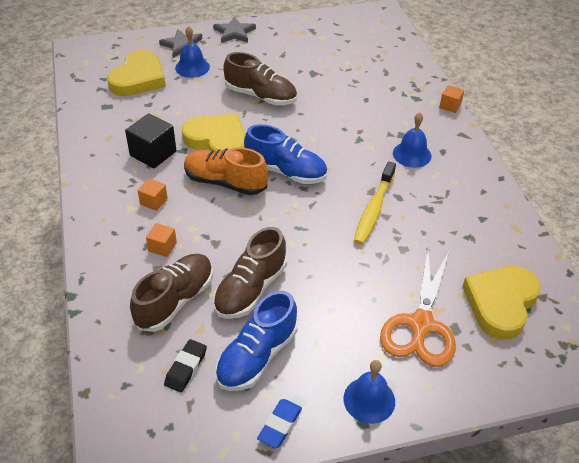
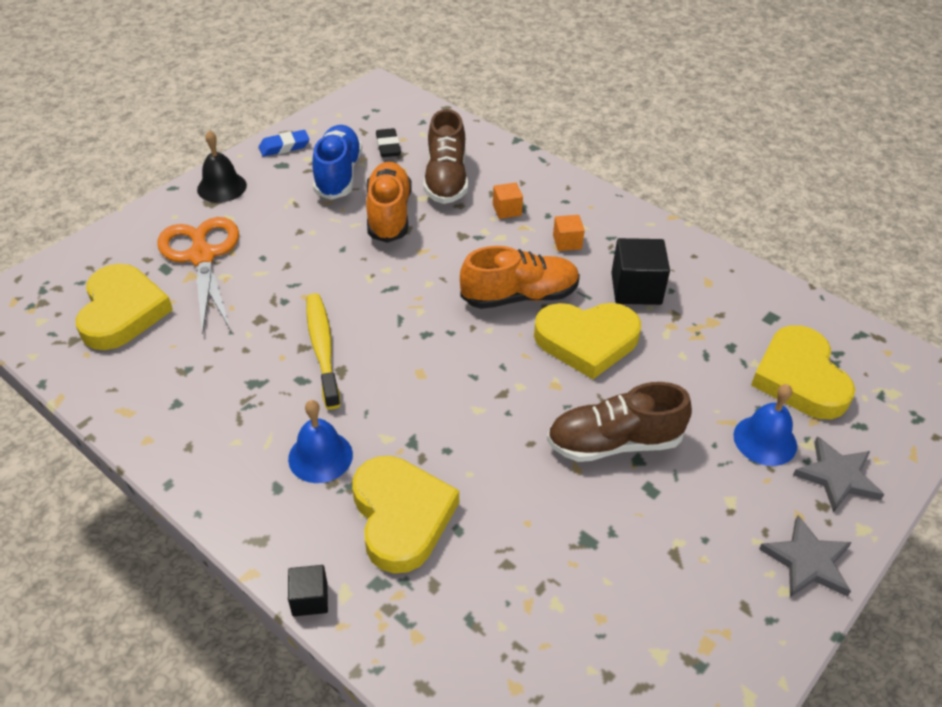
camera: 145 degrees right, 0 degrees up
(250, 289) = (389, 214): brown shoe -> orange shoe
(279, 425) = (284, 147): blue eraser -> blue eraser turned 75 degrees clockwise
(286, 171) = (466, 344): blue shoe -> none
(369, 400) = (222, 187): blue bell -> black bell
(388, 114) = (401, 516): none -> yellow heart
(450, 106) = (310, 599): orange cube -> black cube

